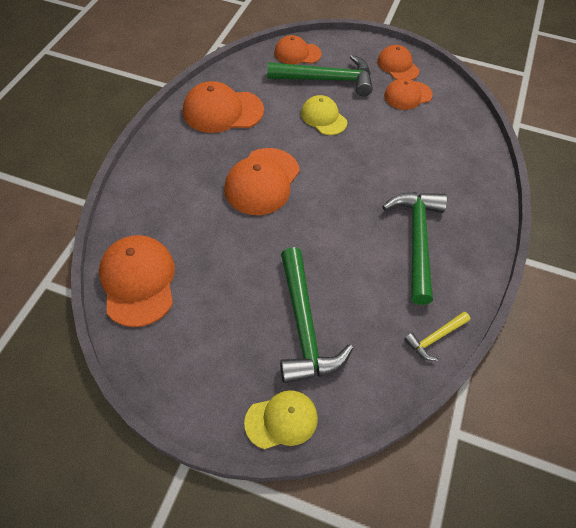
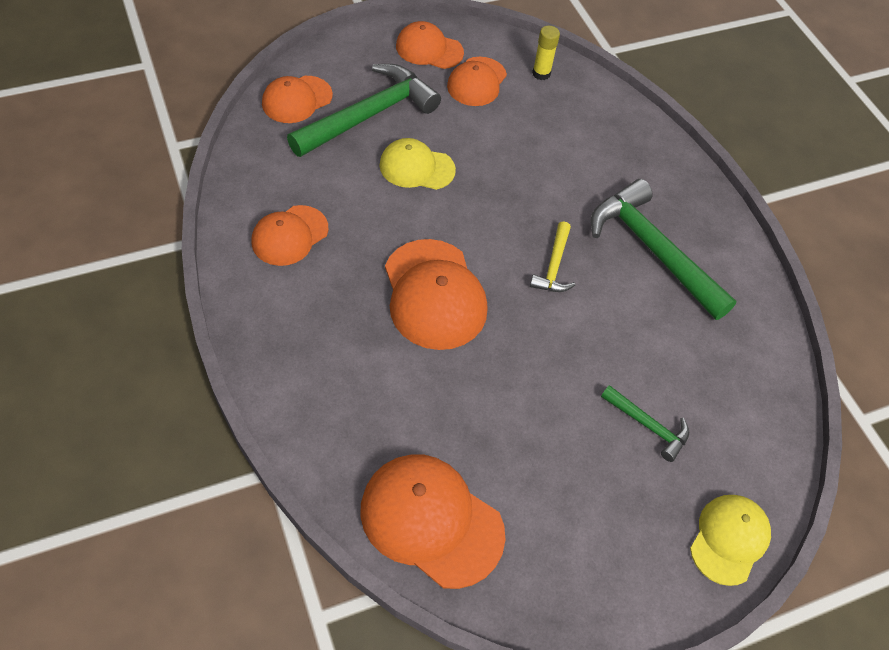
camera: 45 degrees left, 0 degrees up
(222, 111) = (289, 235): orange cap -> orange cap, size x0.64
(304, 326) = (648, 426): green hammer -> green hammer, size x0.50
(435, 338) = (766, 341): yellow hammer -> yellow hammer (554, 266)
(453, 111) = (541, 73): none -> yellow glue stick

